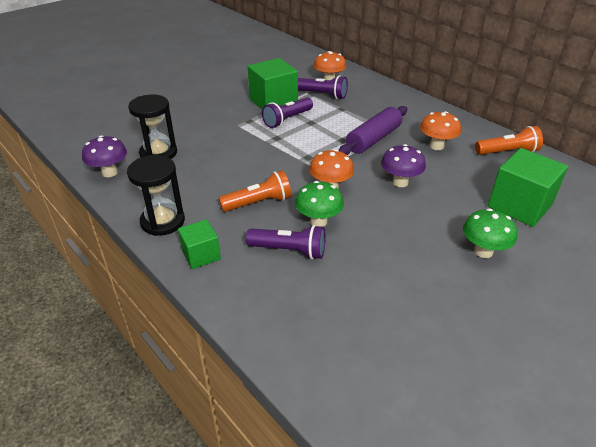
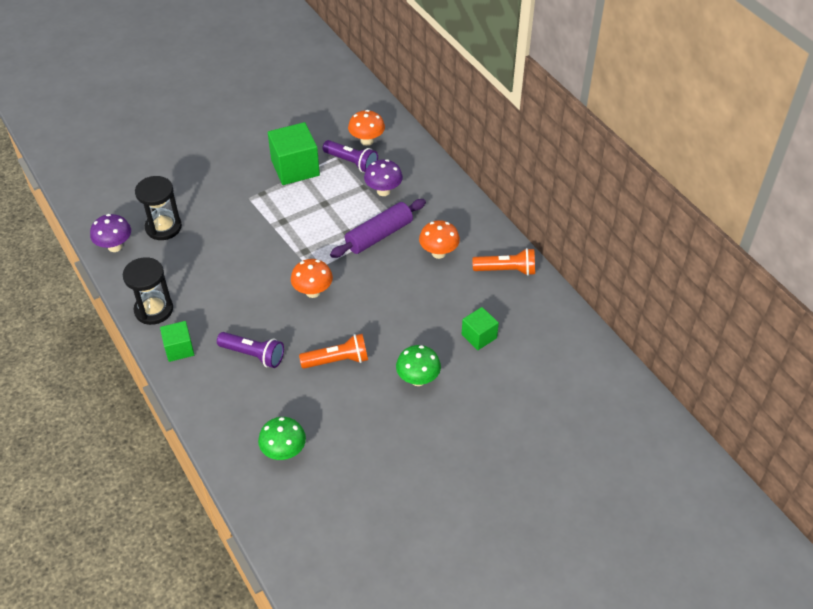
camera: 10 degrees right, 10 degrees up
(258, 203) = (242, 300): orange flashlight -> orange flashlight (337, 360)
(287, 120) = (301, 196): purple flashlight -> none
(318, 221) = (288, 329): green mushroom -> green mushroom (284, 452)
(400, 182) = (381, 294): purple mushroom -> purple mushroom (383, 191)
(519, 205) = (479, 336): green cube -> green cube, size x0.57

